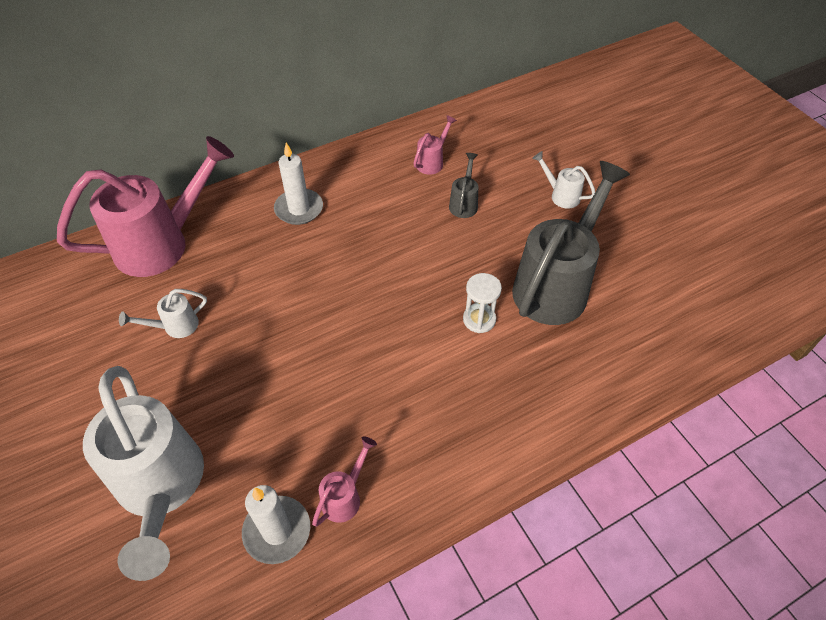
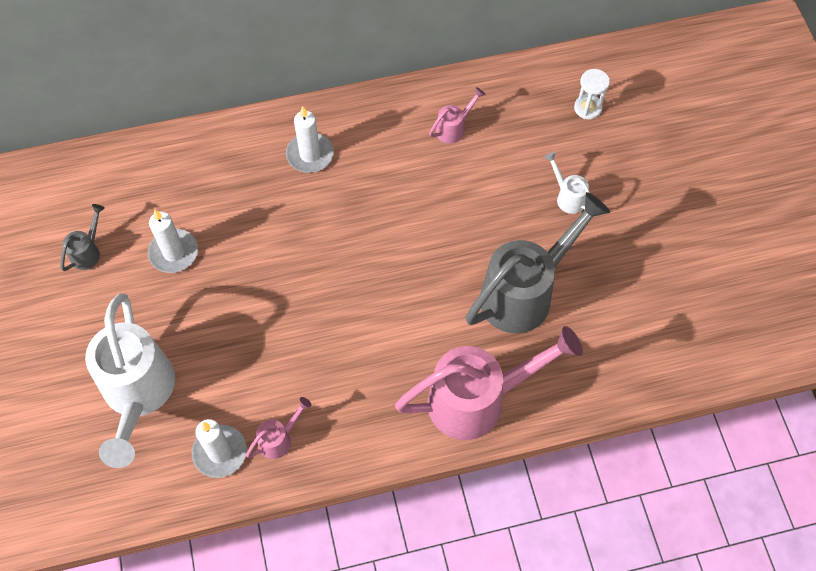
camera: 15 degrees right, 10 degrees up
(163, 243) = (179, 164): pink watering can -> pink watering can (479, 400)
(174, 326) = (174, 253): white watering can -> white candle
(464, 203) = (469, 184): grey watering can -> grey watering can (88, 251)
(479, 319) = (441, 310): white hourglass -> white hourglass (587, 108)

